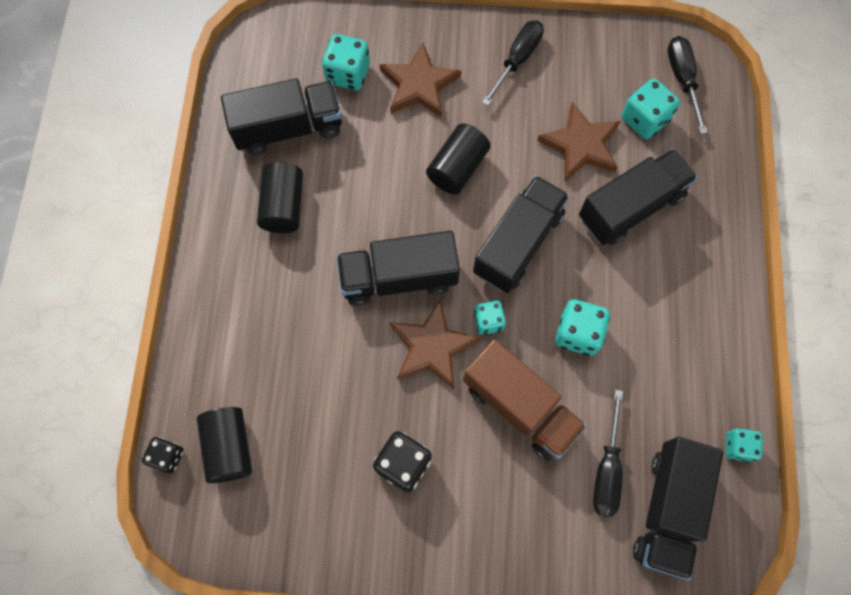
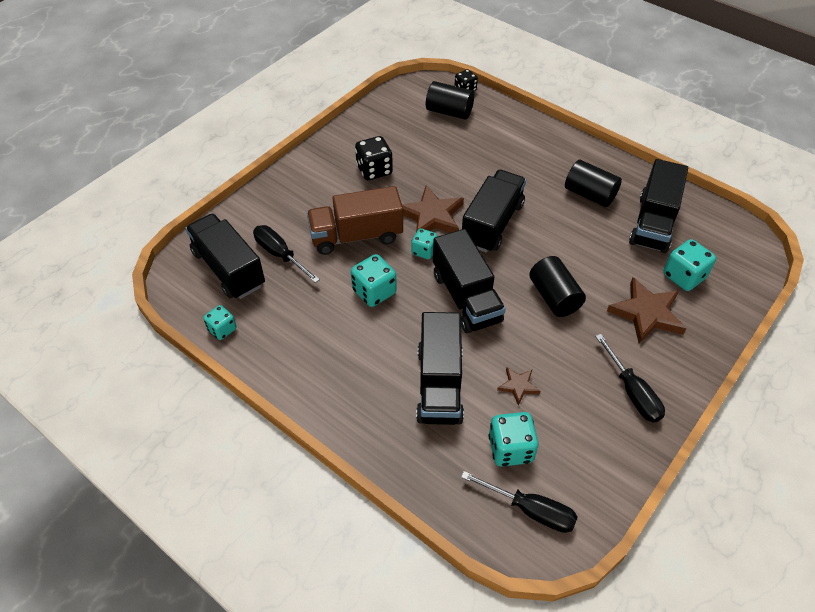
camera: 125 degrees right, 20 degrees down
(581, 145) = (518, 386): brown star -> brown star, size x0.52

